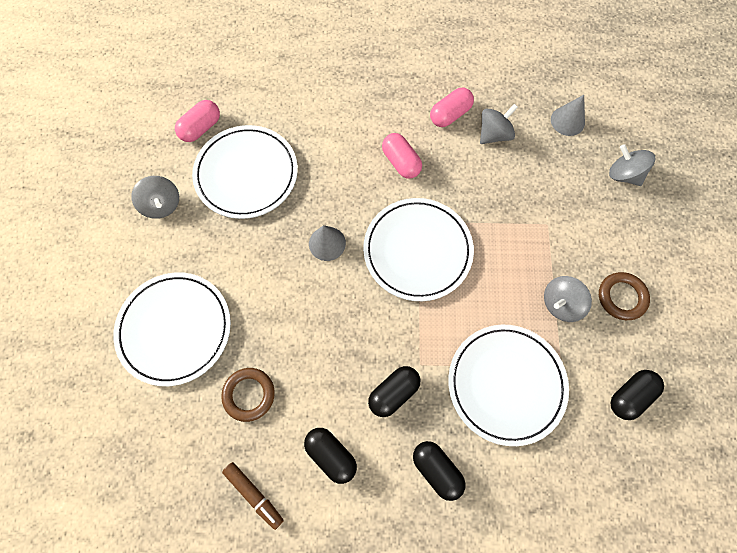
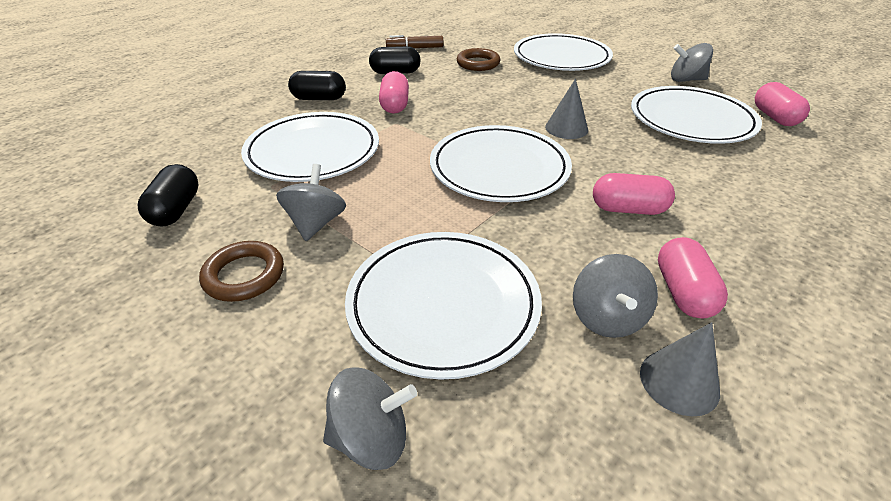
camera: 130 degrees right, 30 degrees down
(393, 392) = (395, 105): black capsule -> pink capsule
(548, 198) = (443, 304): none -> white plate
(567, 121) = (558, 445): grey cone -> grey cone (679, 381)

